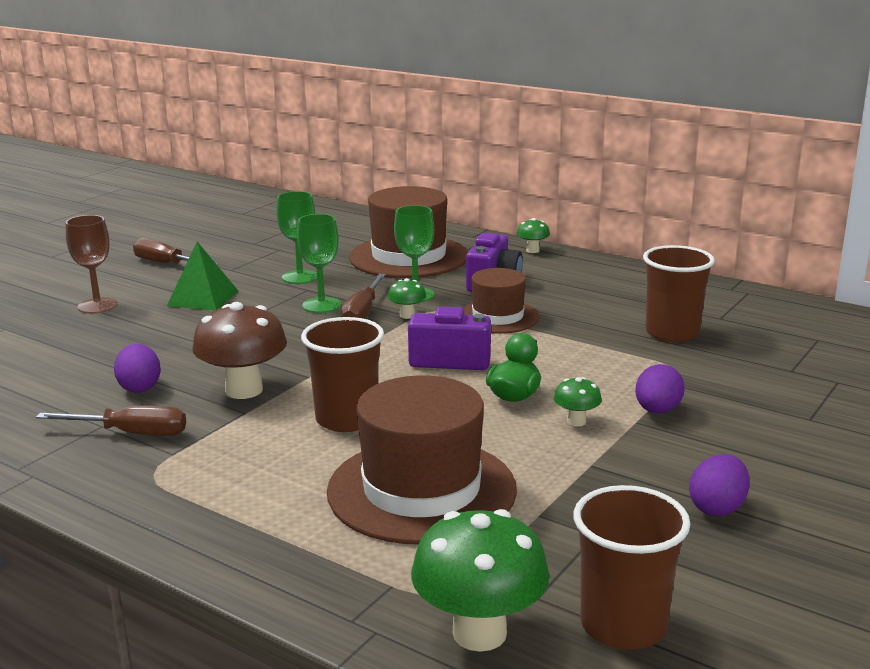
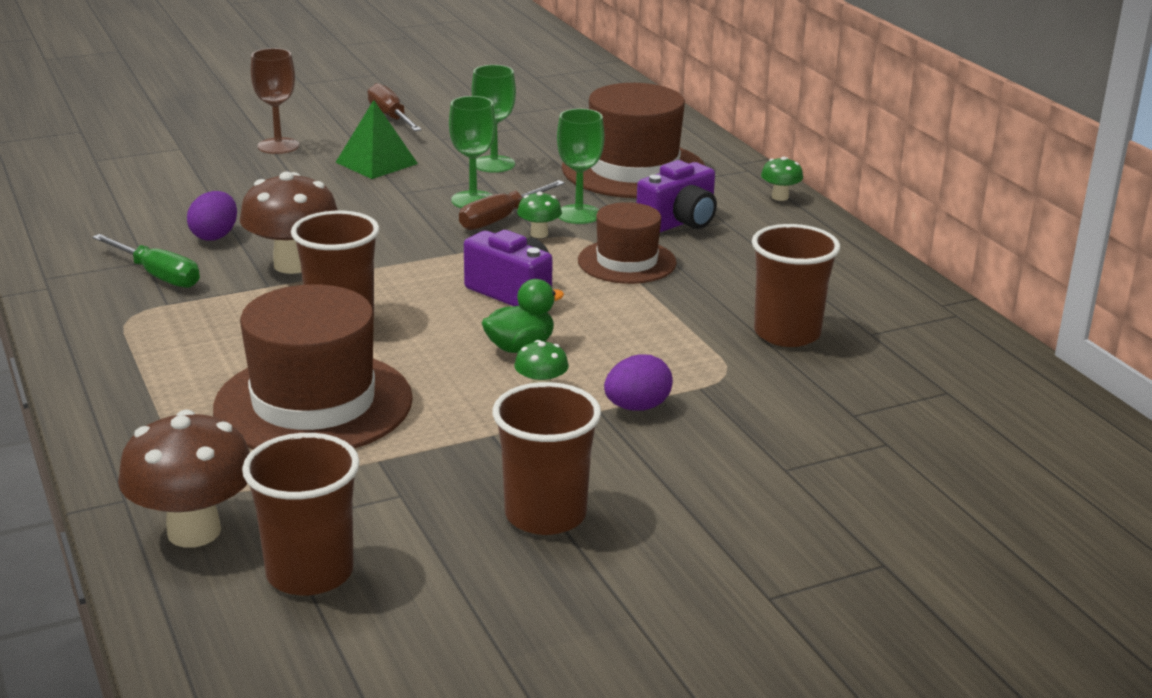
camera: 30 degrees right, 5 degrees up
(131, 433) = (158, 275): brown screwdriver -> green screwdriver
(479, 633) = (194, 532): green mushroom -> brown mushroom
(717, 508) = (545, 515): purple egg -> brown cup

